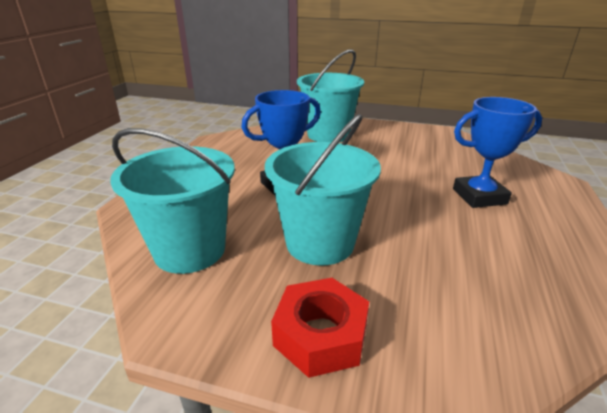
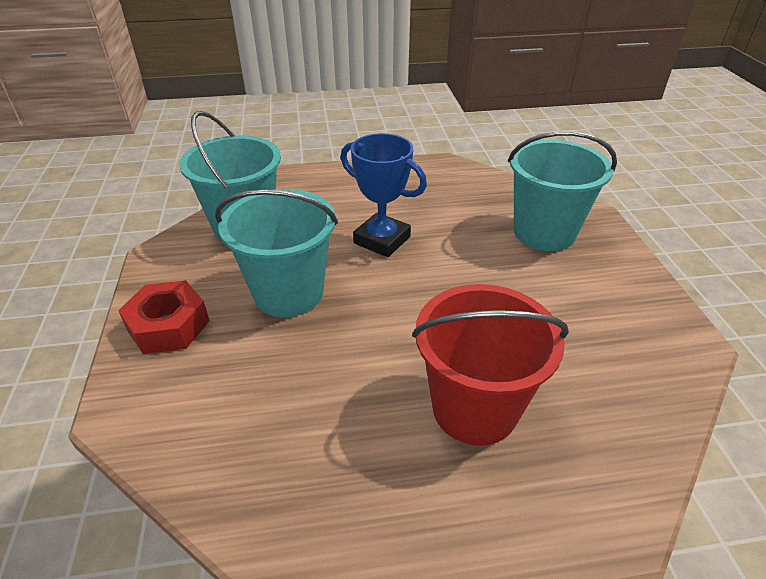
camera: 65 degrees right, 10 degrees up
(479, 196) = (474, 408): blue trophy -> red bucket

